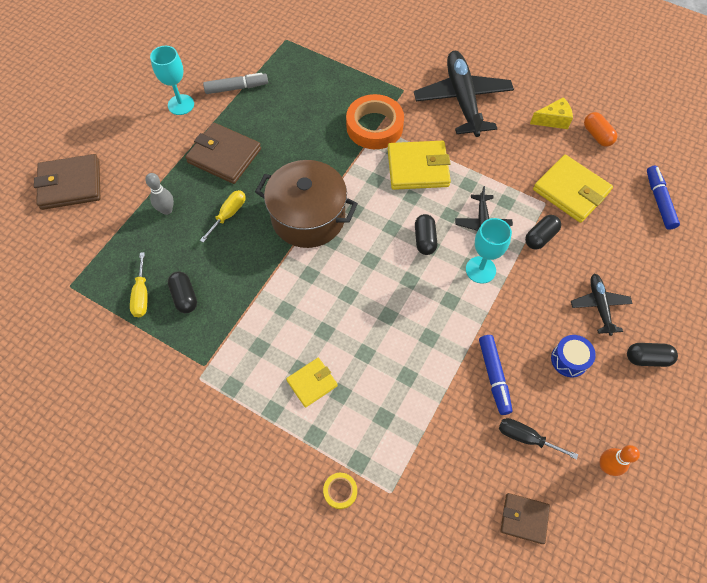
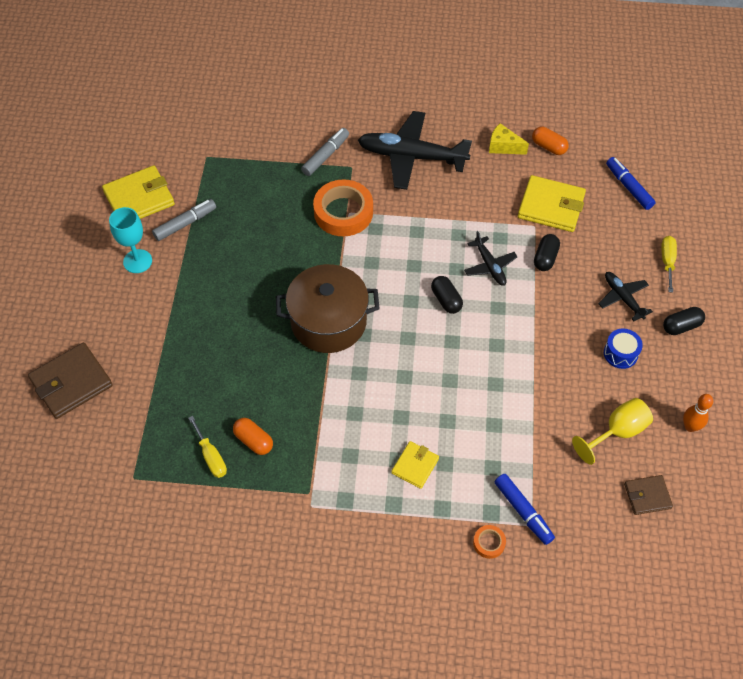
camera: 25 degrees left, 5 degrees down
(167, 210) = (187, 369): grey bowling pin -> none
(185, 297) = (253, 441): black capsule -> orange capsule
(224, 155) = (213, 295): brown wallet -> none
(228, 214) = (250, 349): yellow screwdriver -> yellow screwdriver (667, 262)
(340, 491) = (489, 543): yellow tape -> orange tape
(386, 73) = (325, 156): none -> grey marker
(418, 168) = (405, 236): yellow wallet -> yellow wallet (139, 198)
(462, 100) = (412, 157): black plane -> black plane turned 45 degrees counterclockwise
(480, 270) = (509, 307): turquoise goblet -> none
(494, 376) = (566, 393): blue marker -> blue marker (523, 511)
(526, 438) = (617, 432): black screwdriver -> yellow goblet
(553, 120) = (503, 146): yellow cheese -> yellow cheese turned 120 degrees counterclockwise

